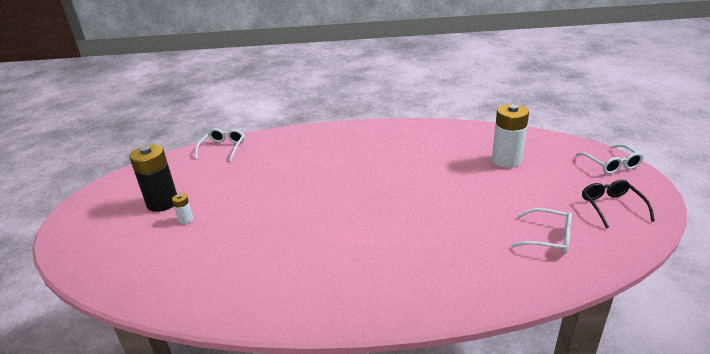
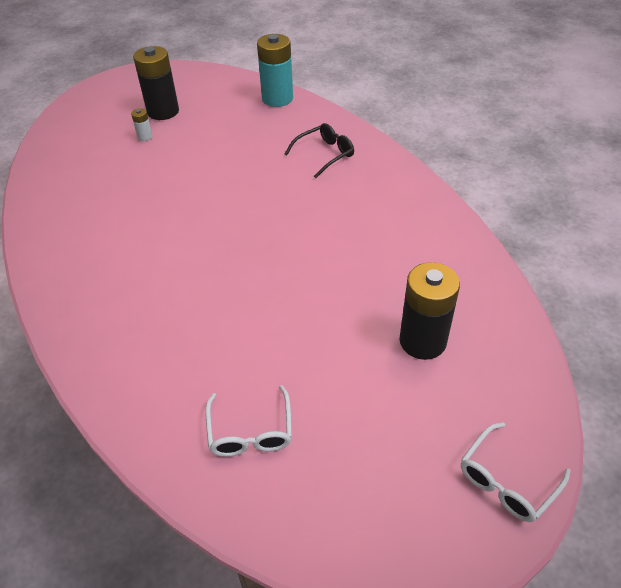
camera: 60 degrees right, 15 degrees up
(223, 148) = (277, 98): white glasses -> turquoise battery
(506, 160) = (422, 341): white battery -> black battery
(612, 207) = (370, 498): black glasses -> black glasses (324, 155)

